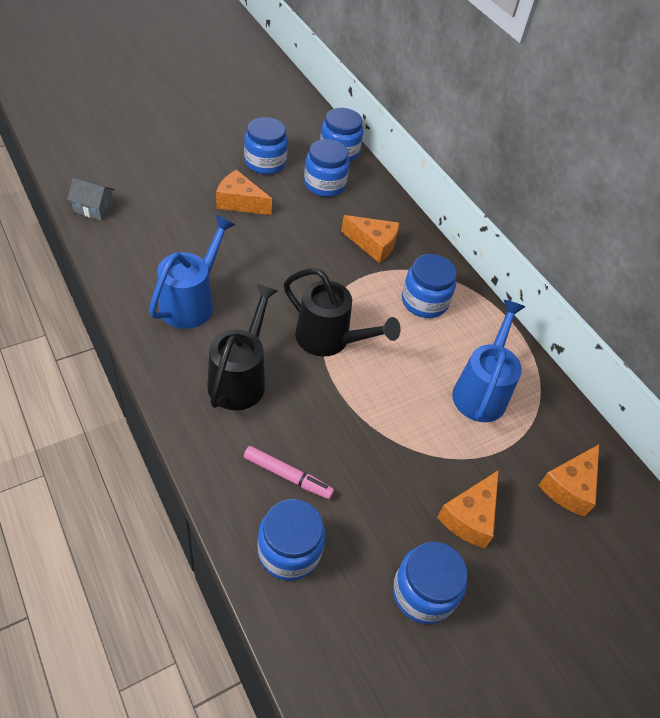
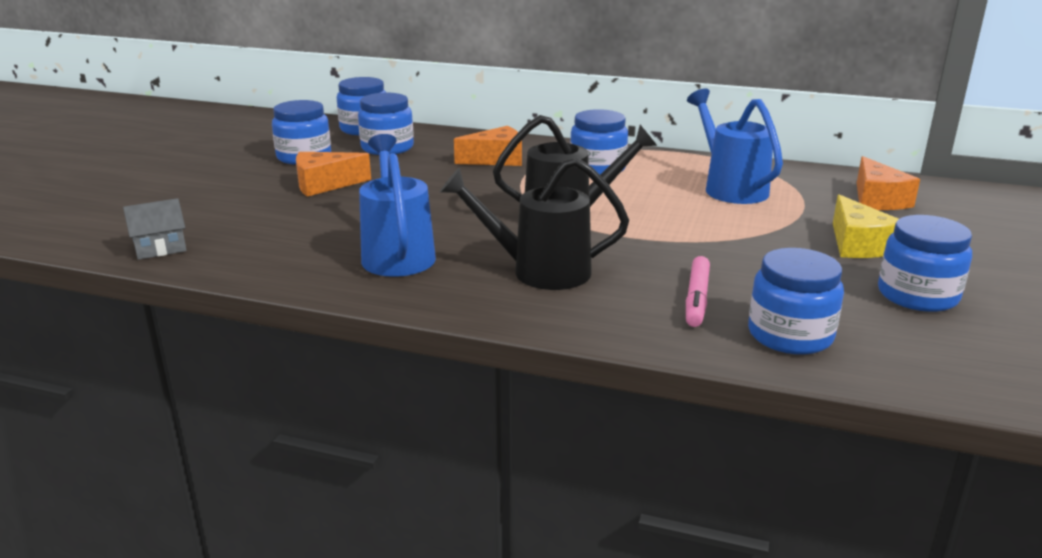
camera: 35 degrees left, 25 degrees down
(240, 378) = (539, 271): black watering can -> black watering can turned 60 degrees counterclockwise
(287, 476) = (697, 299): pink marker -> pink marker turned 120 degrees clockwise
(470, 517) = (858, 245): orange cheese -> yellow cheese

